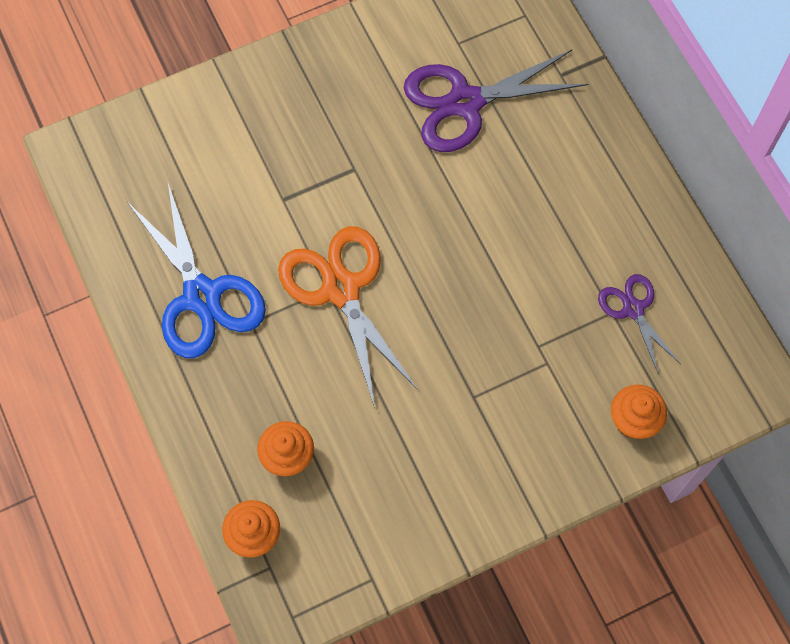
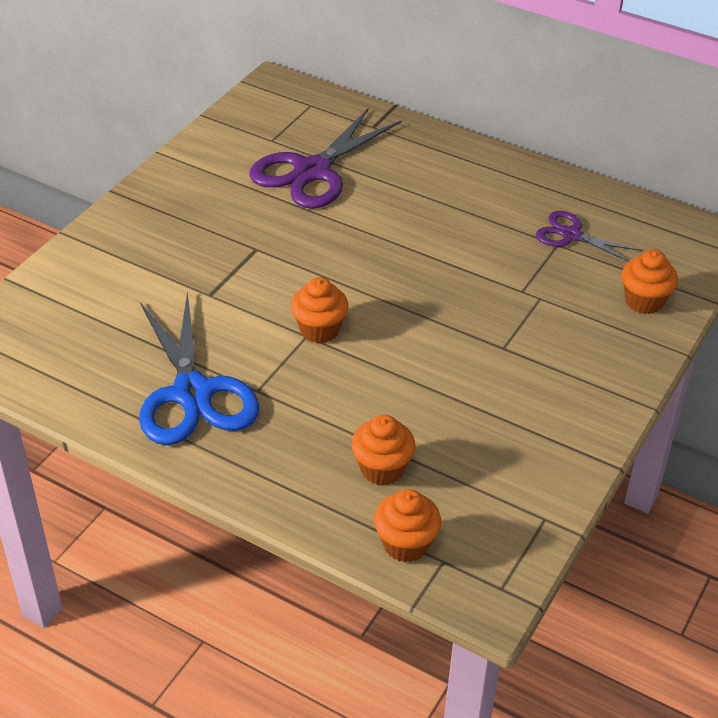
camera: 35 degrees left, 25 degrees down
(202, 296) = (192, 393): blue scissors -> blue scissors turned 45 degrees clockwise
(341, 289) = (319, 330): orange scissors -> orange cupcake

